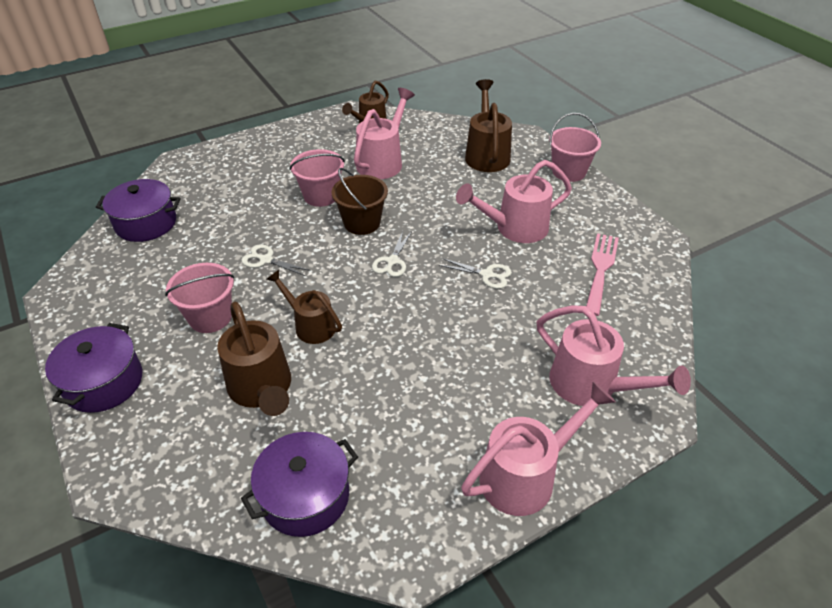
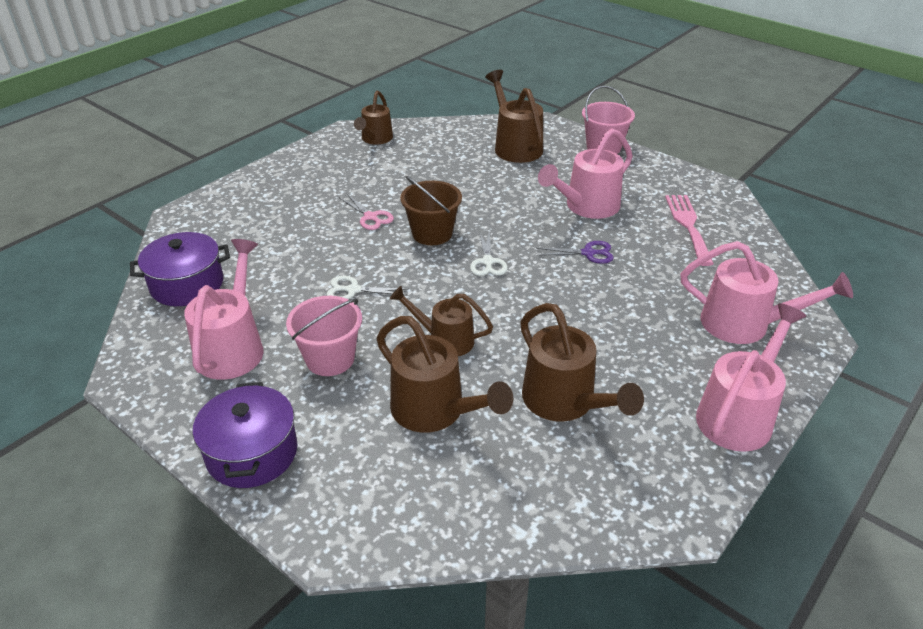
camera: 20 degrees left, 5 degrees down
(305, 496) = (548, 494): purple pot -> none
(321, 196) = (370, 217): pink bucket -> pink scissors
(374, 415) = (565, 403): none -> brown watering can
(383, 161) = (414, 172): pink watering can -> pink watering can (233, 346)
(487, 274) = (588, 253): white scissors -> purple scissors

